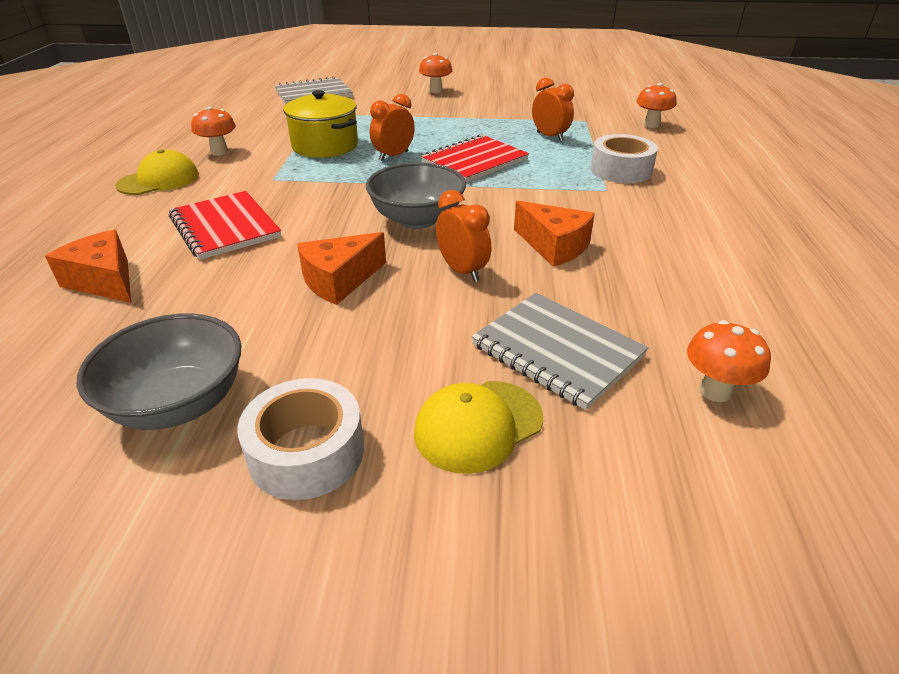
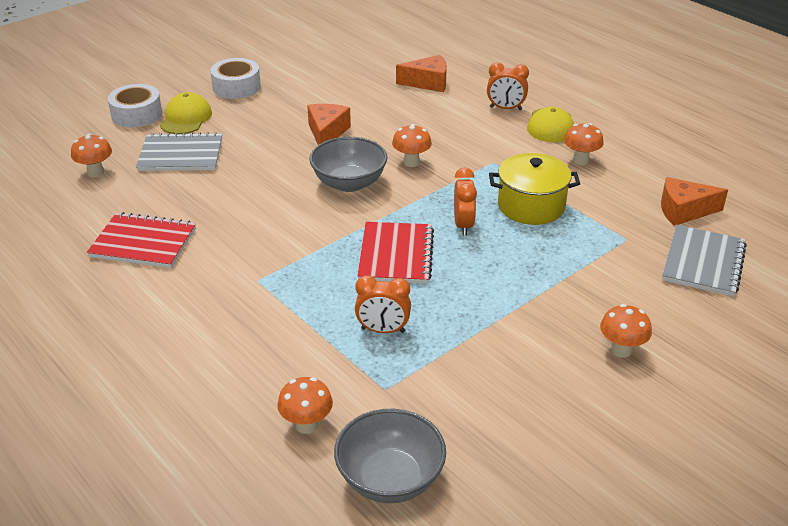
camera: 135 degrees right, 0 degrees up
(178, 403) = (303, 75): grey bowl -> grey bowl (390, 479)
(225, 227) = (440, 124): red notebook -> red notebook (143, 243)
(330, 209) = (411, 162): none -> orange mushroom
(462, 271) = (274, 167): orange clock -> orange clock (505, 108)
(554, 246) = (241, 208): orange cheese -> orange cheese (684, 211)
(621, 170) = (267, 313): white tape -> white tape (136, 114)

